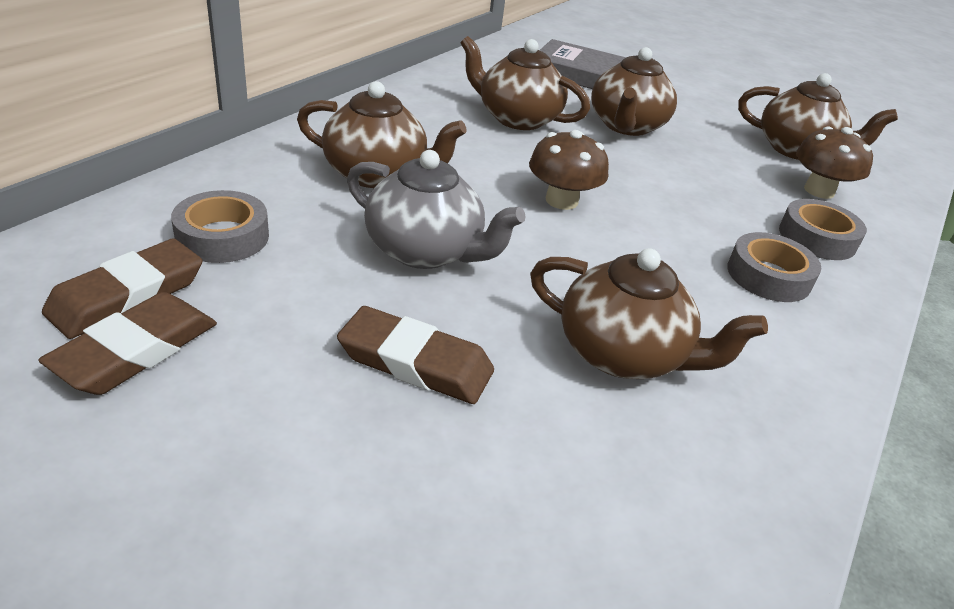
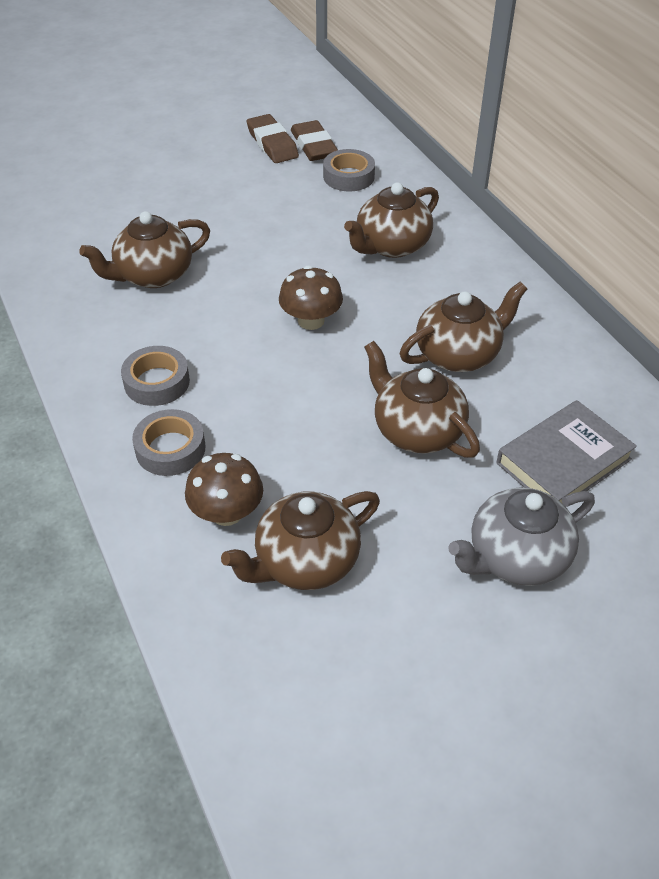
camera: 125 degrees right, 10 degrees up
(415, 362) = (205, 208): brown eraser -> none
(425, 251) = (291, 238): grey teapot -> grey teapot (516, 557)

